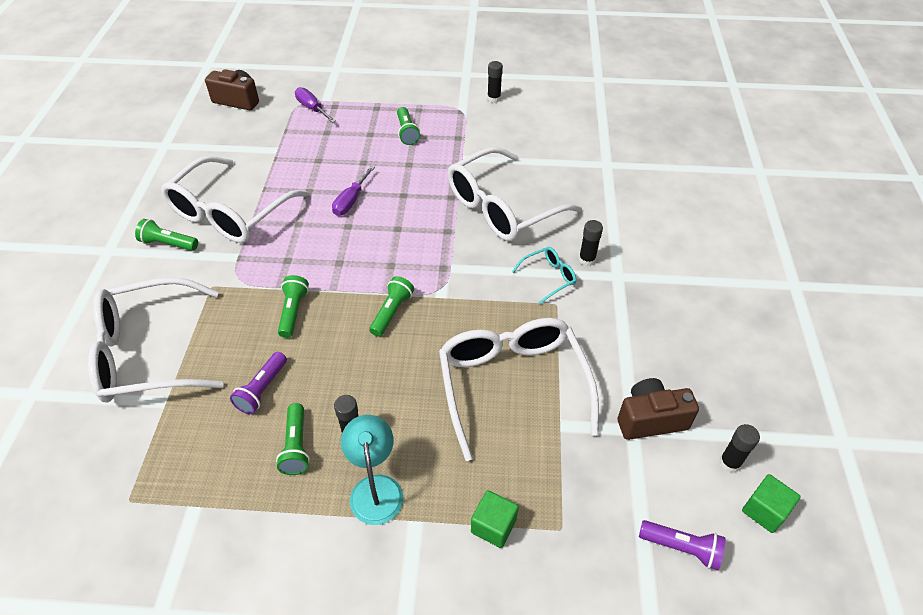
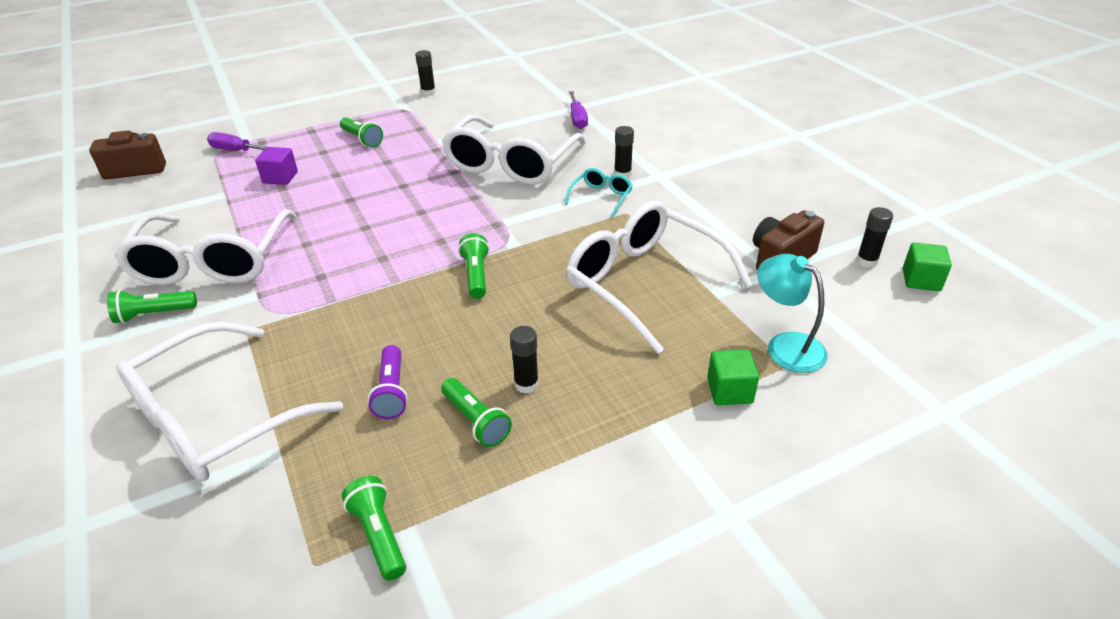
camera: 30 degrees left, 10 degrees down
(293, 311) = (367, 314): green flashlight -> green flashlight (379, 535)
(323, 149) = (280, 177): none -> purple cube
(351, 201) = (350, 207): purple screwdriver -> purple screwdriver (577, 119)
(375, 488) = (592, 416): turquoise lamp -> turquoise lamp (786, 345)
(682, 548) = (890, 332): purple flashlight -> none

